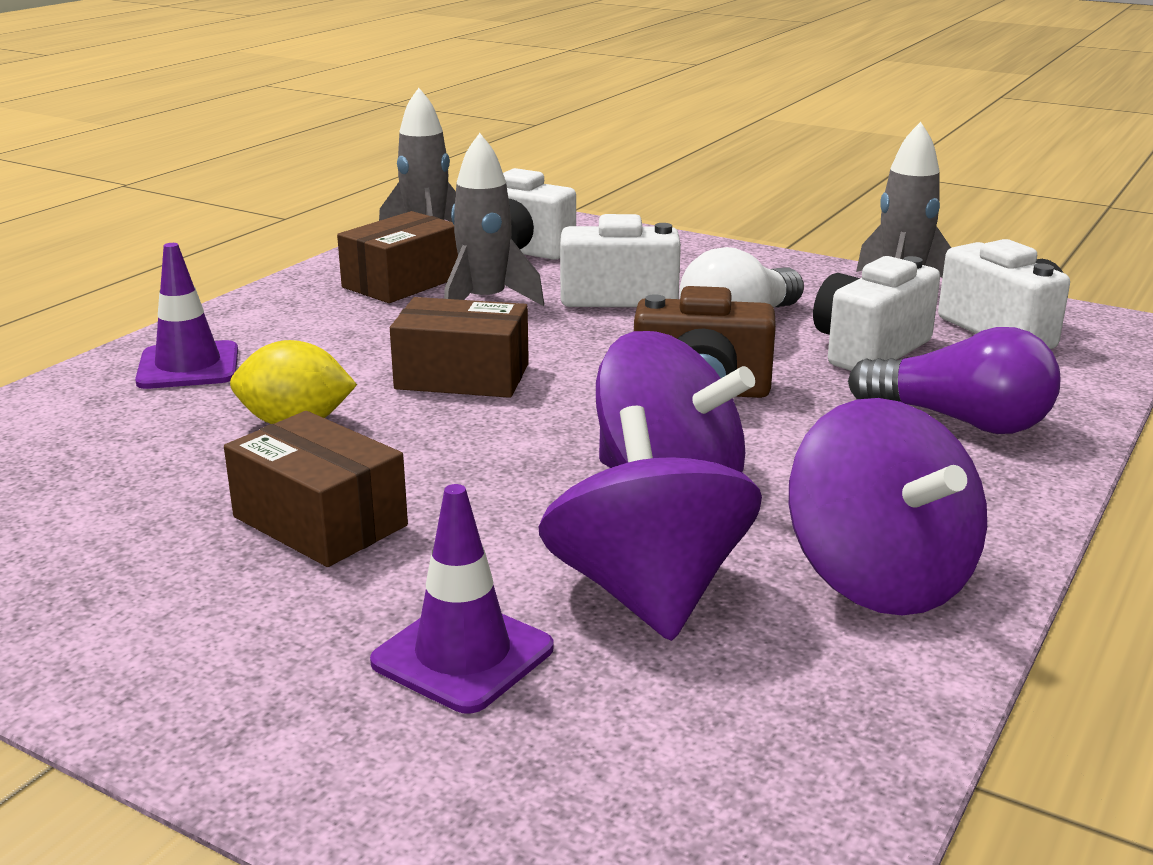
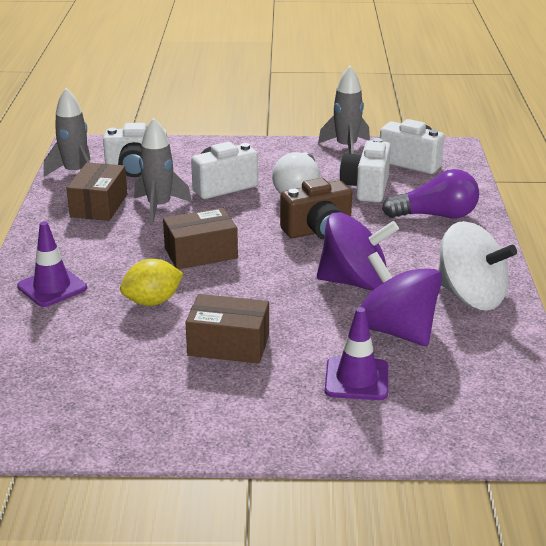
camera: 30 degrees left, 5 degrees up
(879, 578) = (470, 297): purple spinning top -> white spinning top

